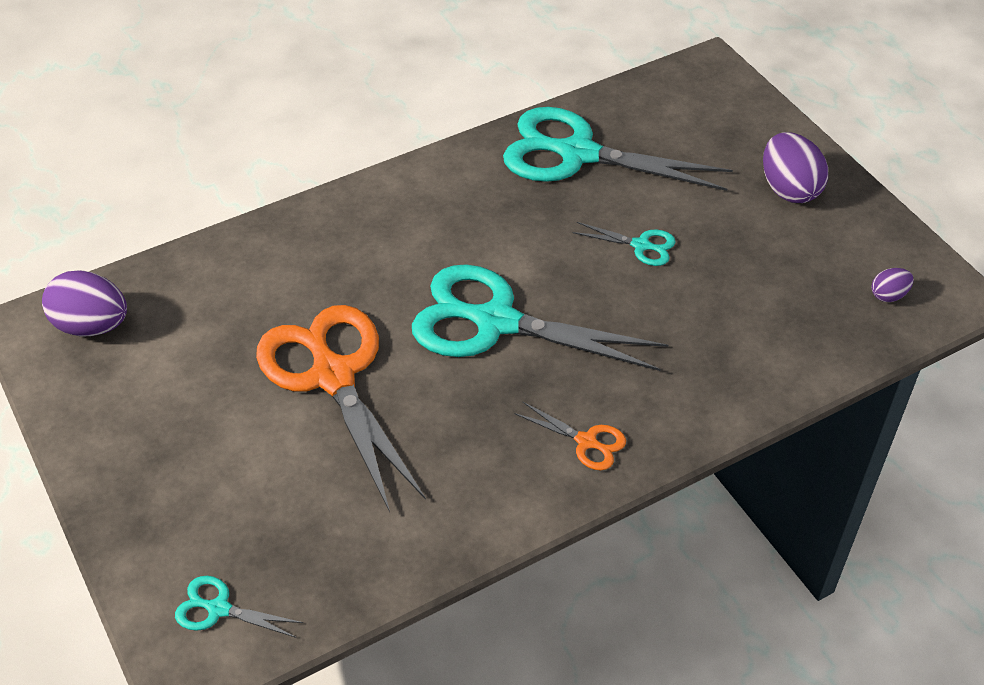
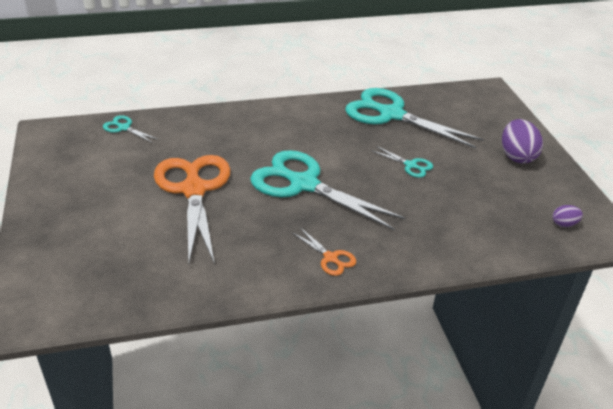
camera: 15 degrees right, 10 degrees down
(92, 326) = (75, 138): purple egg -> none
(218, 609) = (60, 292): turquoise scissors -> turquoise scissors (124, 128)

